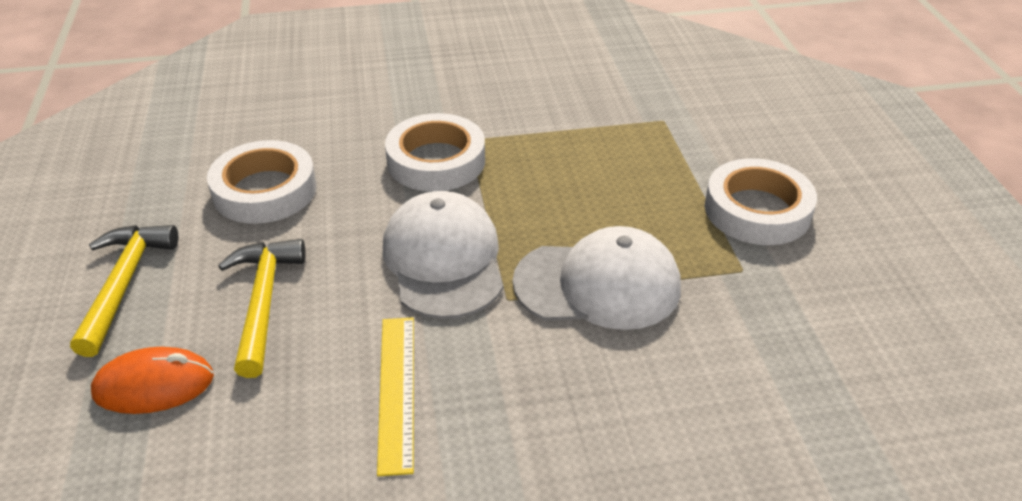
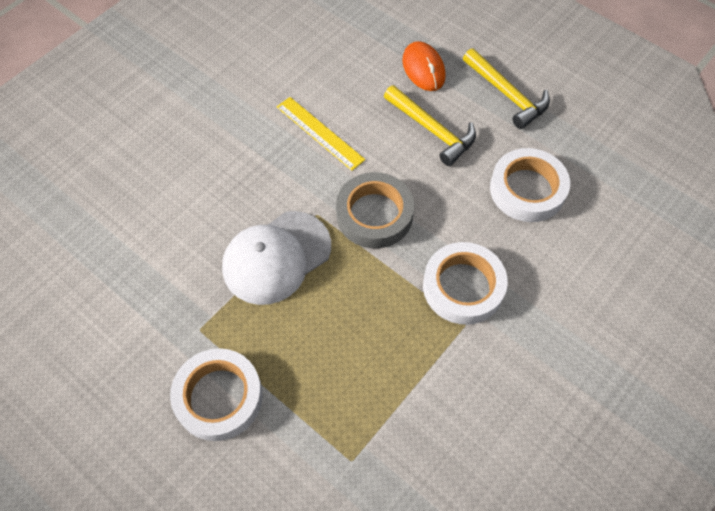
camera: 140 degrees right, 20 degrees up
(154, 385) = (423, 68): orange mouse -> orange mouse turned 60 degrees counterclockwise
(444, 260) = (374, 214): white cap -> grey tape

